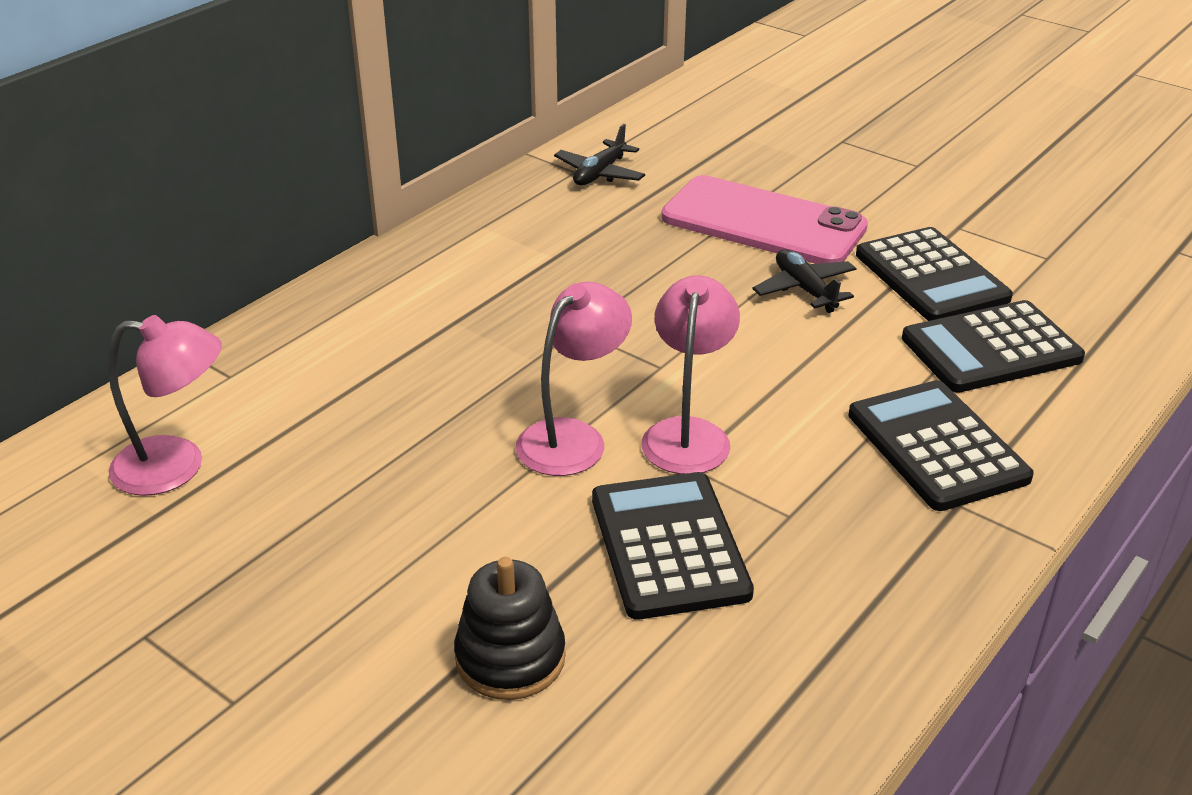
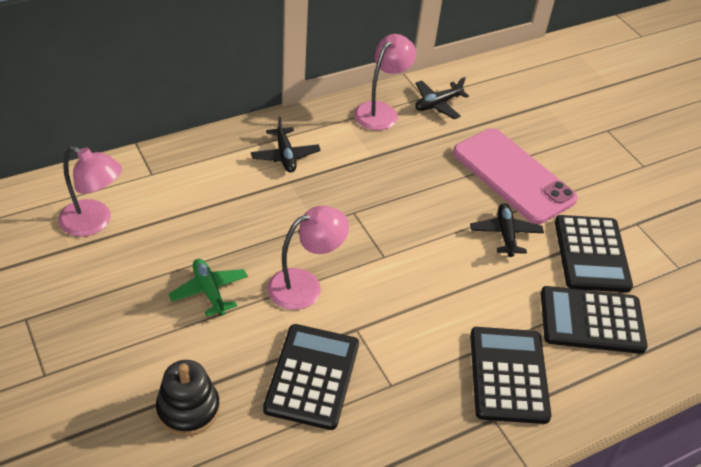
camera: 20 degrees right, 10 degrees up
(426, 292) = (285, 156): none -> black plane
(431, 494) = (209, 291): none -> green plane
(688, 434) = (370, 308): pink lamp -> pink lamp (381, 111)

